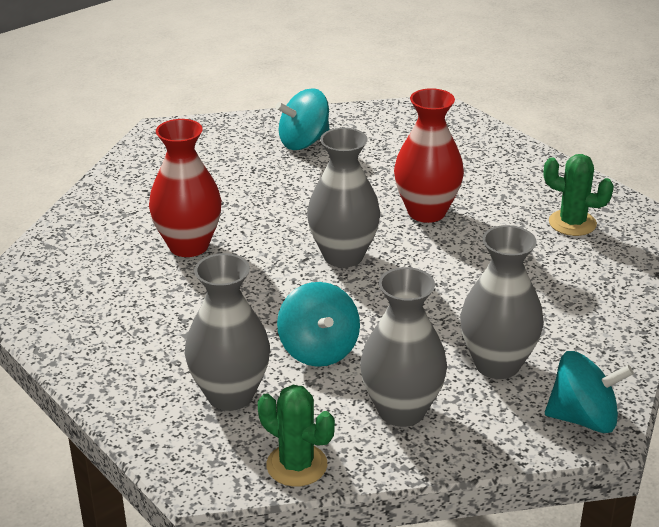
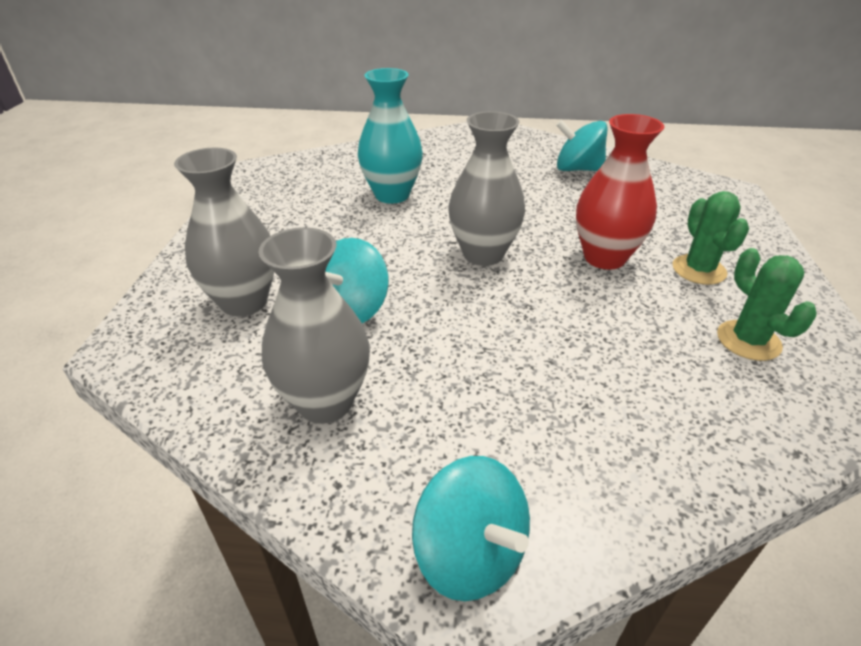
camera: 45 degrees right, 5 degrees up
(188, 246) = (392, 195): red vase -> turquoise vase
(296, 465) = (185, 386): green cactus -> green cactus (699, 270)
(497, 364) = (470, 423): grey vase -> none

